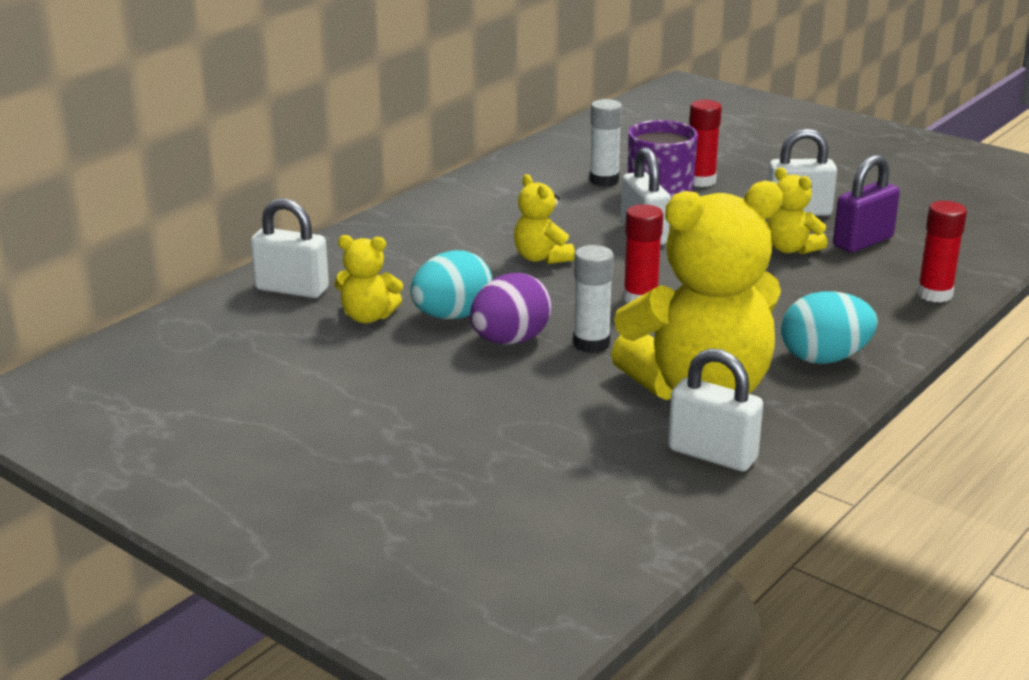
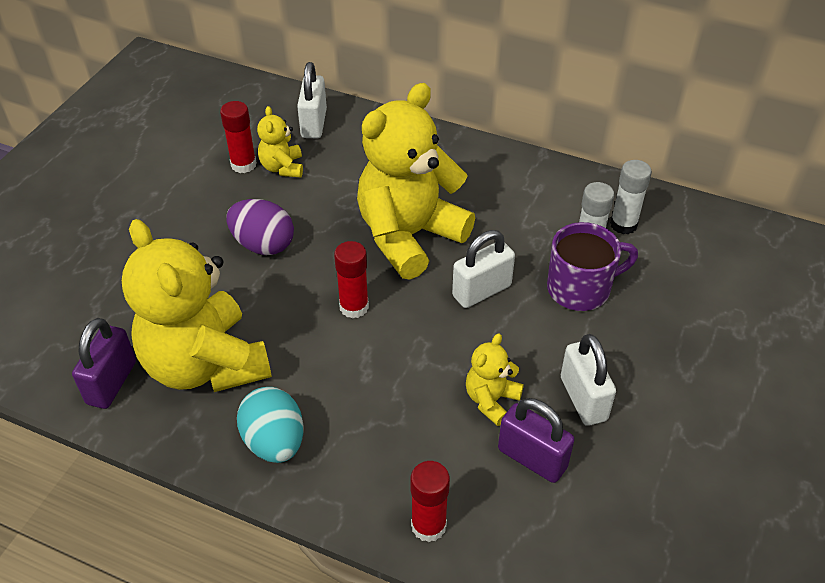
camera: 75 degrees right, 20 degrees up
(452, 316) = (294, 207): turquoise egg -> none
(541, 258) = (409, 236): yellow teddy bear -> yellow teddy bear, size x2.25
(591, 344) = (268, 289): white glue stick -> white glue stick (623, 224)
(701, 181) = (623, 315): red glue stick -> red glue stick (243, 164)
(712, 455) = (111, 383): white padlock -> purple padlock

